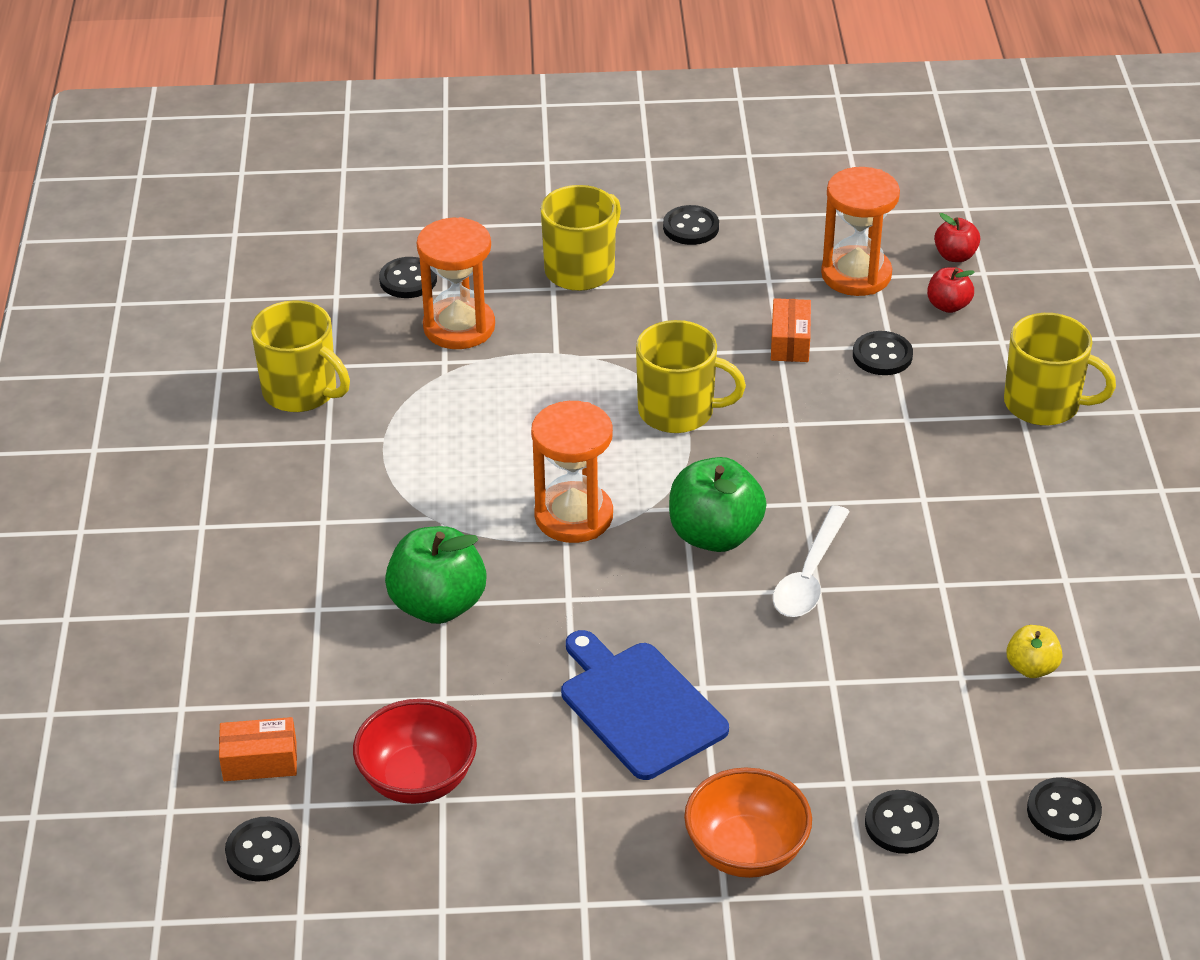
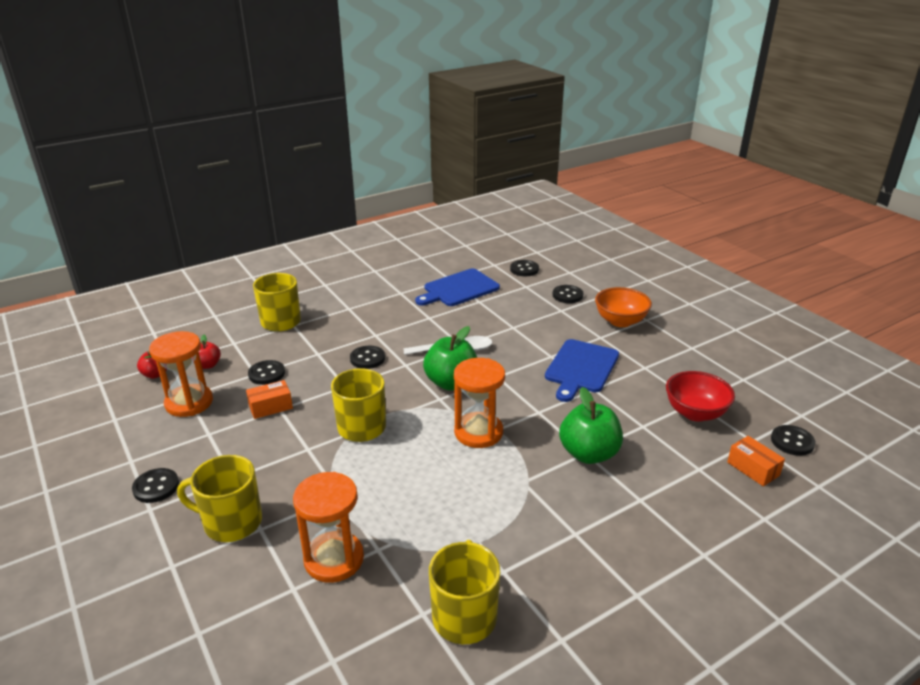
camera: 120 degrees left, 10 degrees down
(408, 280) = (288, 620): black button -> black button (367, 358)
(1031, 667) = (459, 289): yellow apple -> blue cutting board

